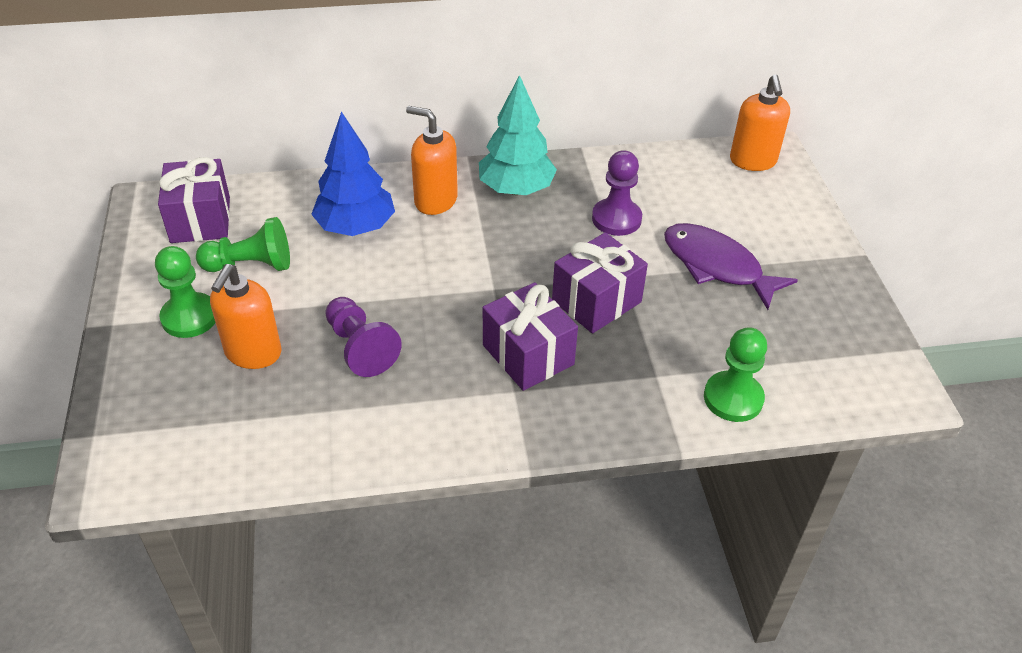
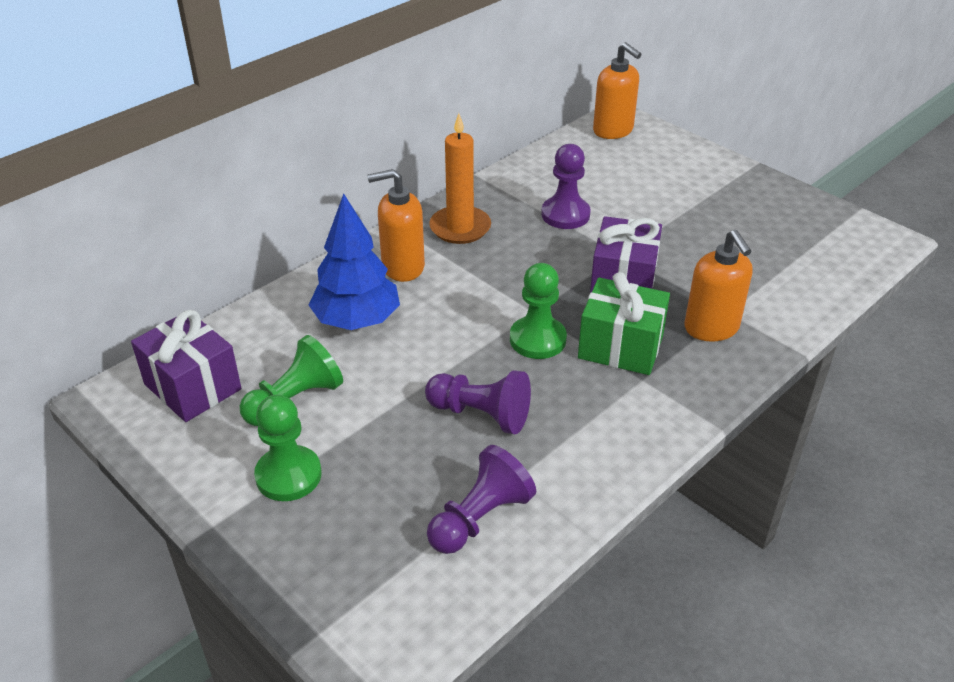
camera: 35 degrees left, 5 degrees down
(253, 353) = (389, 472): orange soap dispenser -> orange soap dispenser (711, 328)
(273, 423) = (480, 518): none -> purple pawn
(516, 189) = (460, 228): turquoise tree -> orange candle
(528, 355) = (620, 347): purple gift -> green gift
(716, 266) = (676, 215): purple fish -> none
(733, 398) = (794, 300): green pawn -> green pawn (537, 339)

